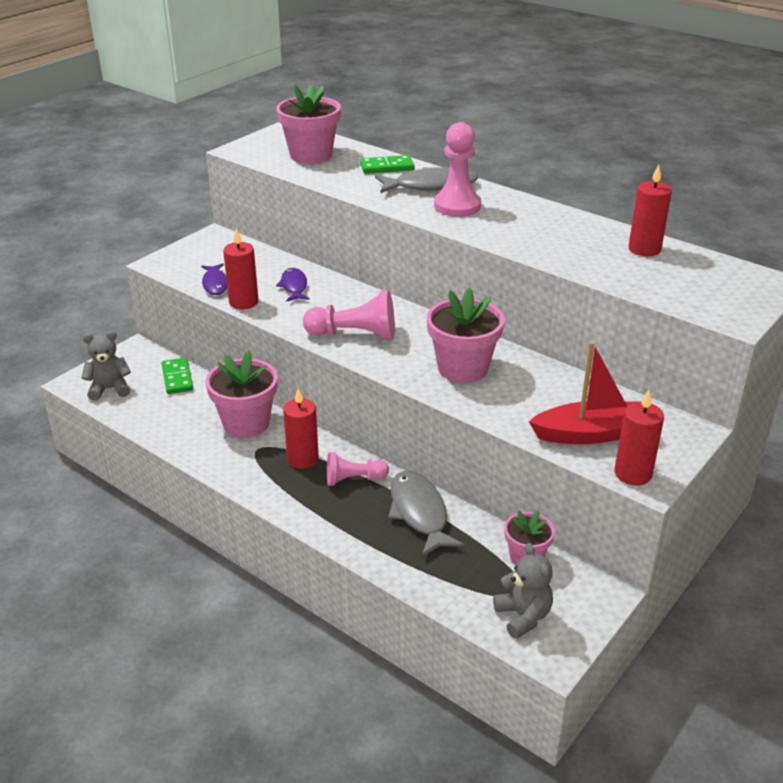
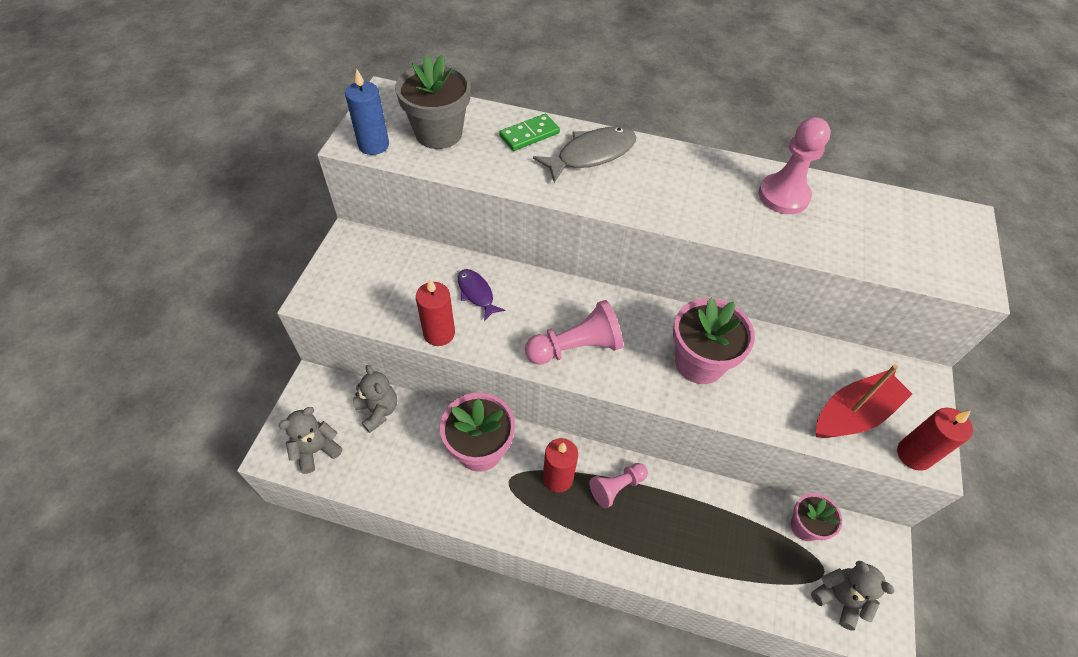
camera: 25 degrees left, 20 degrees up
(177, 378) = (378, 411): green domino -> grey teddy bear
(215, 284) = (394, 314): purple fish -> none
(253, 153) = (373, 145): none -> blue candle
(311, 155) = (438, 133): pink flower pot -> grey flower pot
(419, 513) = (694, 508): grey fish -> none
(457, 206) = (636, 180): pink pawn -> pink pawn (783, 196)
(644, 249) = (840, 201): red candle -> none

